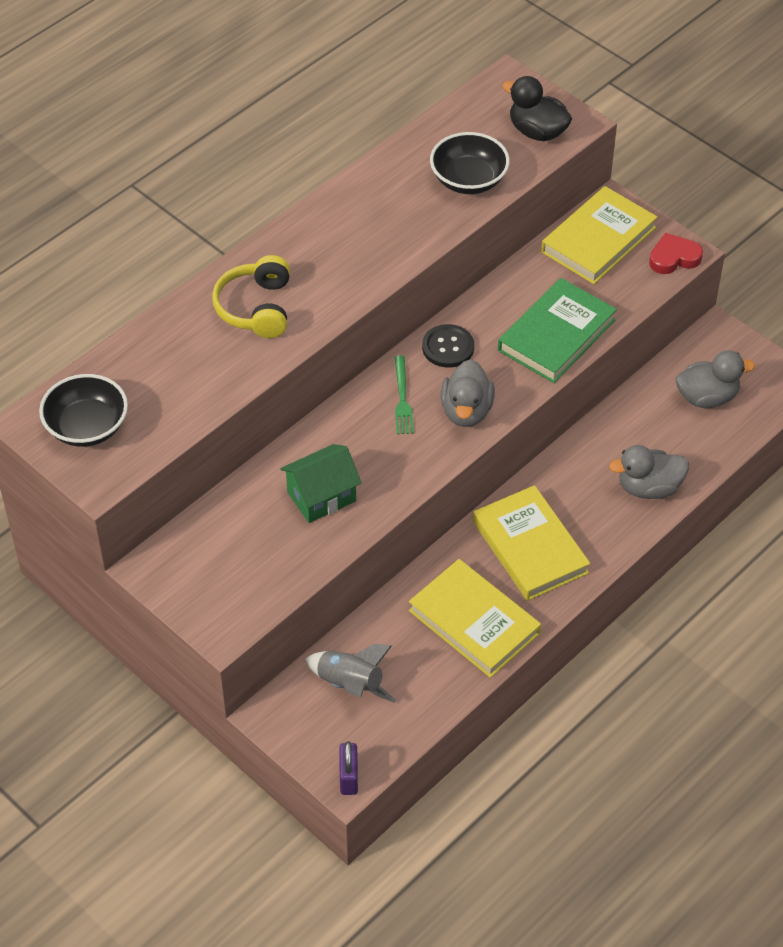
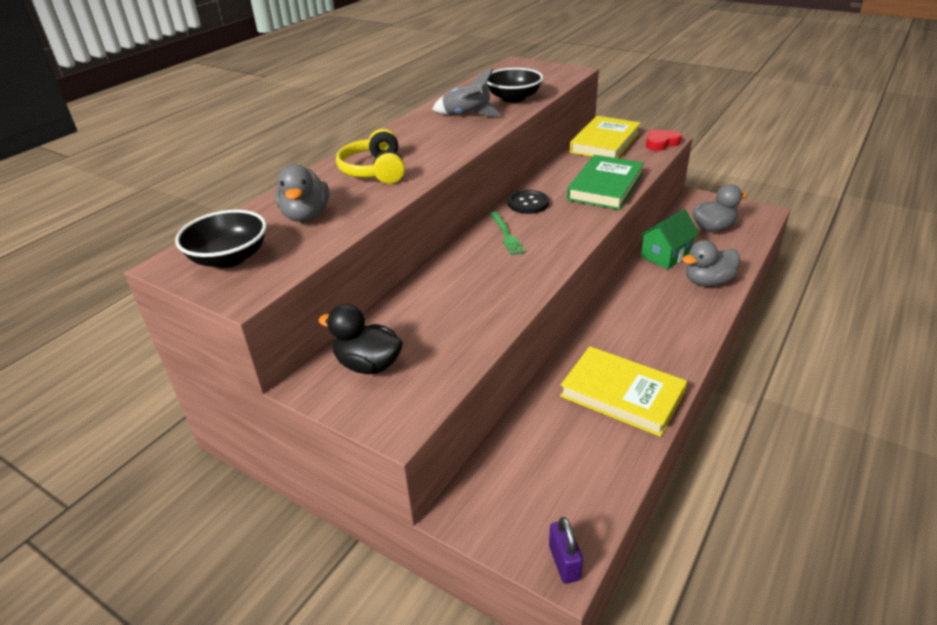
camera: 10 degrees left, 15 degrees down
(321, 496) = (462, 303): green house -> green house (665, 255)
(350, 685) = (530, 469): grey rocket -> grey rocket (466, 115)
(466, 411) = (561, 234): grey duck -> grey duck (306, 216)
(530, 547) = (639, 333): yellow book -> none
(537, 131) = (548, 76): black duck -> black duck (368, 365)

